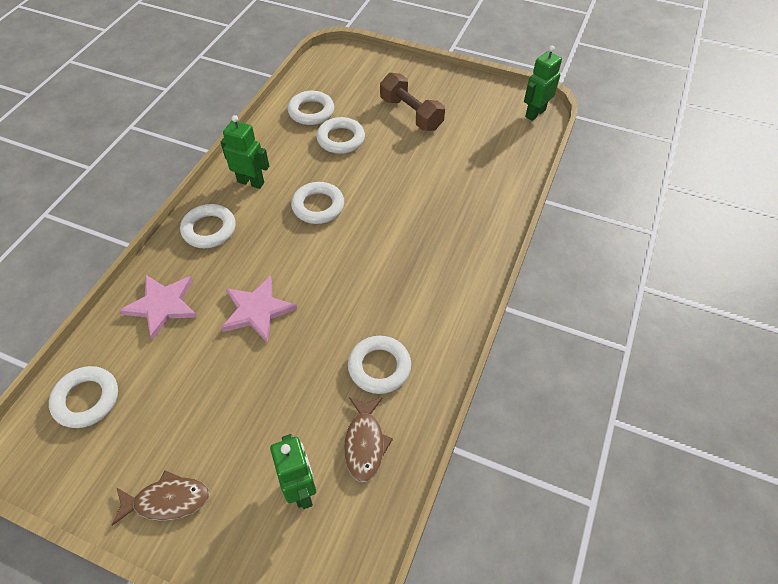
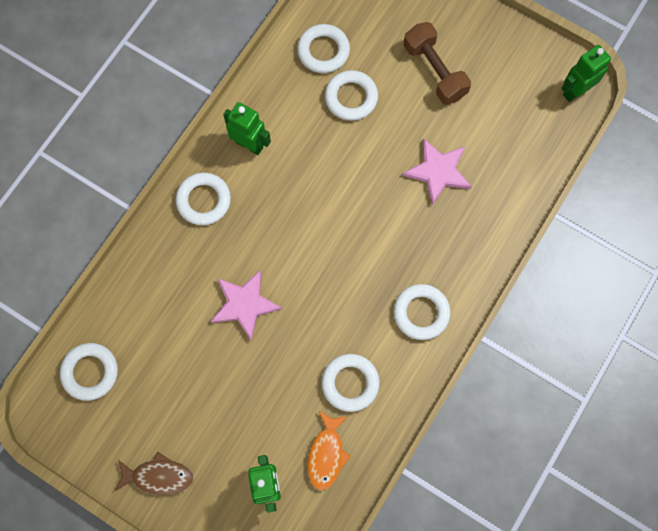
camera: 10 degrees right, 20 degrees up
(162, 305) = (156, 284): pink star -> pink star (438, 171)
(318, 206) = (316, 187): white ring -> white ring (421, 313)
(365, 443) = (326, 454): brown fish -> orange fish

